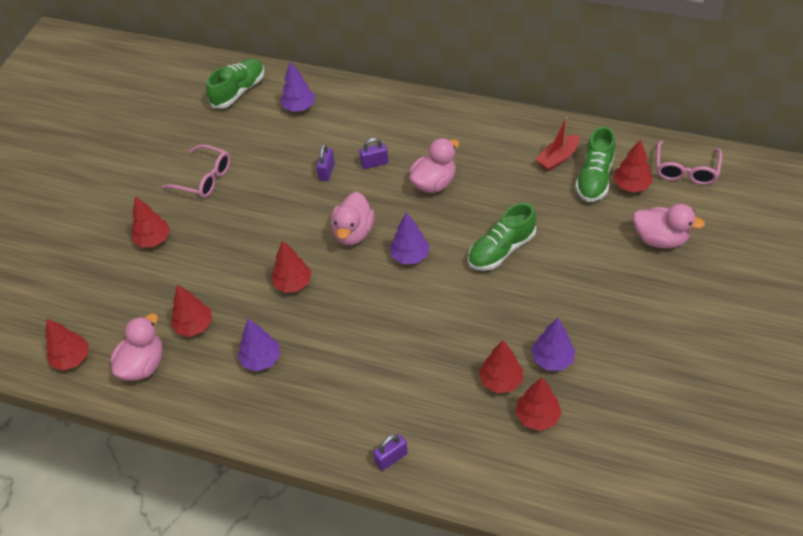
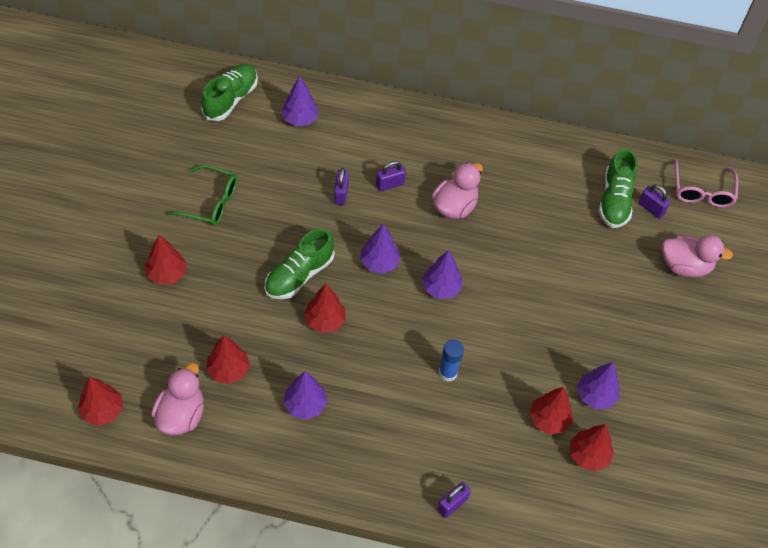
camera: 15 degrees left, 5 degrees up
(204, 178) = (210, 202): pink glasses -> green glasses
(353, 232) = (379, 263): pink duck -> purple tree
(405, 334) = (448, 373): none -> blue glue stick
(501, 250) = (532, 280): green shoe -> green shoe (299, 275)
(557, 158) = (576, 178): red boat -> none
(631, 185) = (651, 208): red tree -> purple padlock

